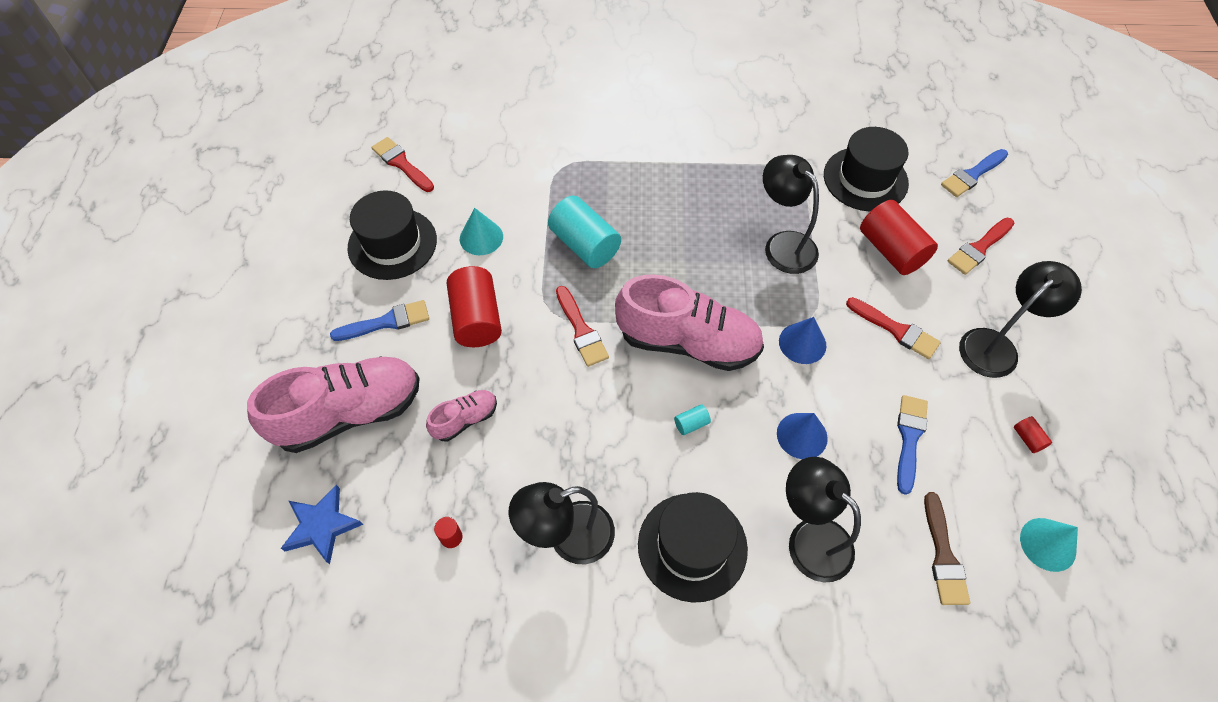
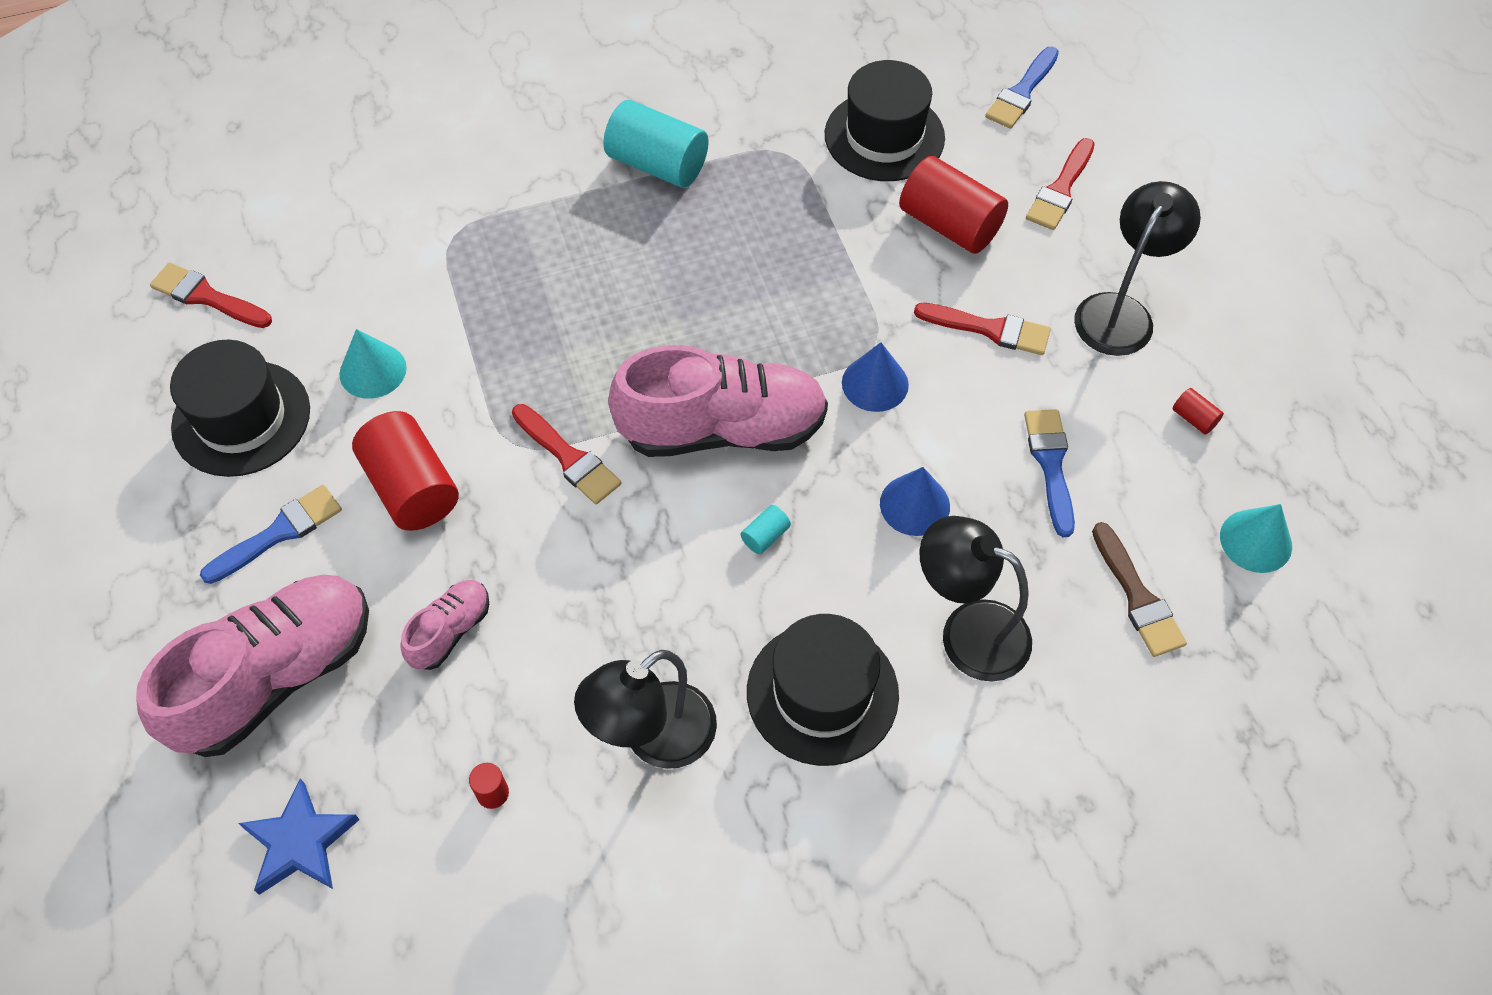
camera: 20 degrees left, 0 degrees up
(584, 245) = (529, 338): turquoise cylinder -> turquoise cylinder (657, 164)
(783, 244) = (804, 257): black lamp -> none

